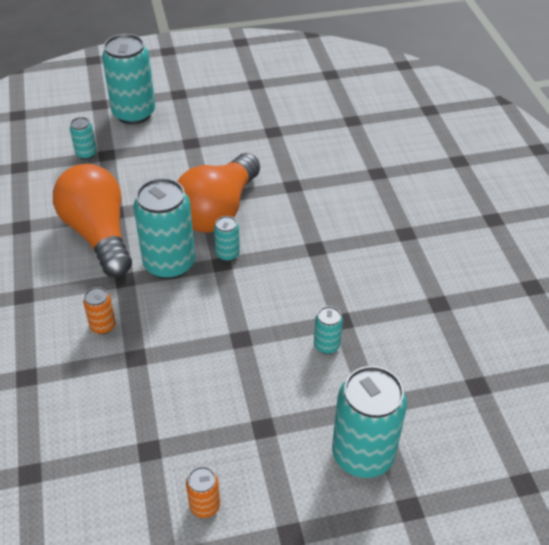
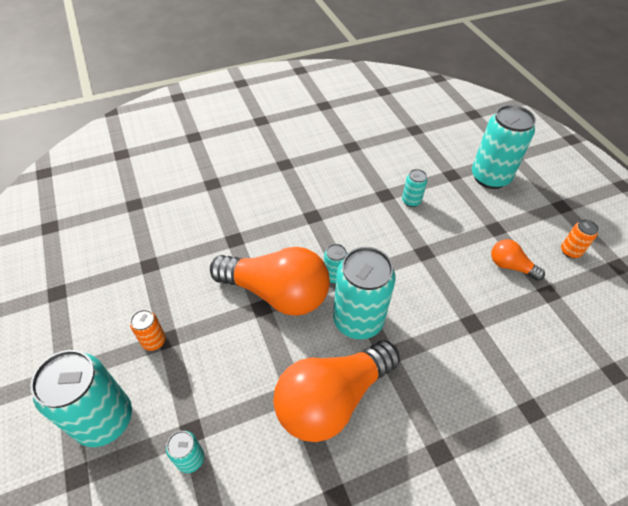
camera: 100 degrees left, 5 degrees up
(103, 326) = (449, 359): orange can -> orange can (154, 341)
(199, 422) = (510, 266): none -> orange light bulb

